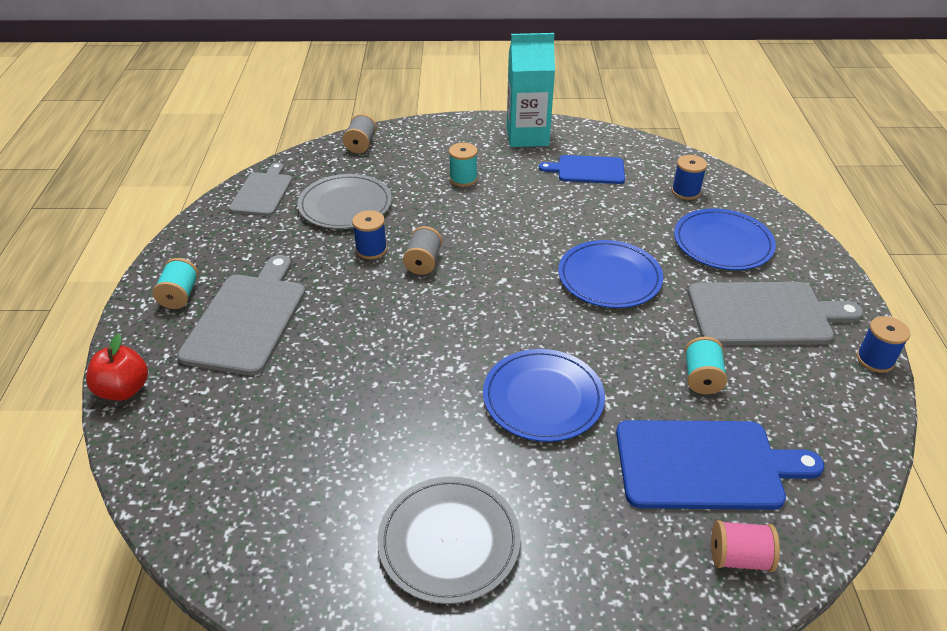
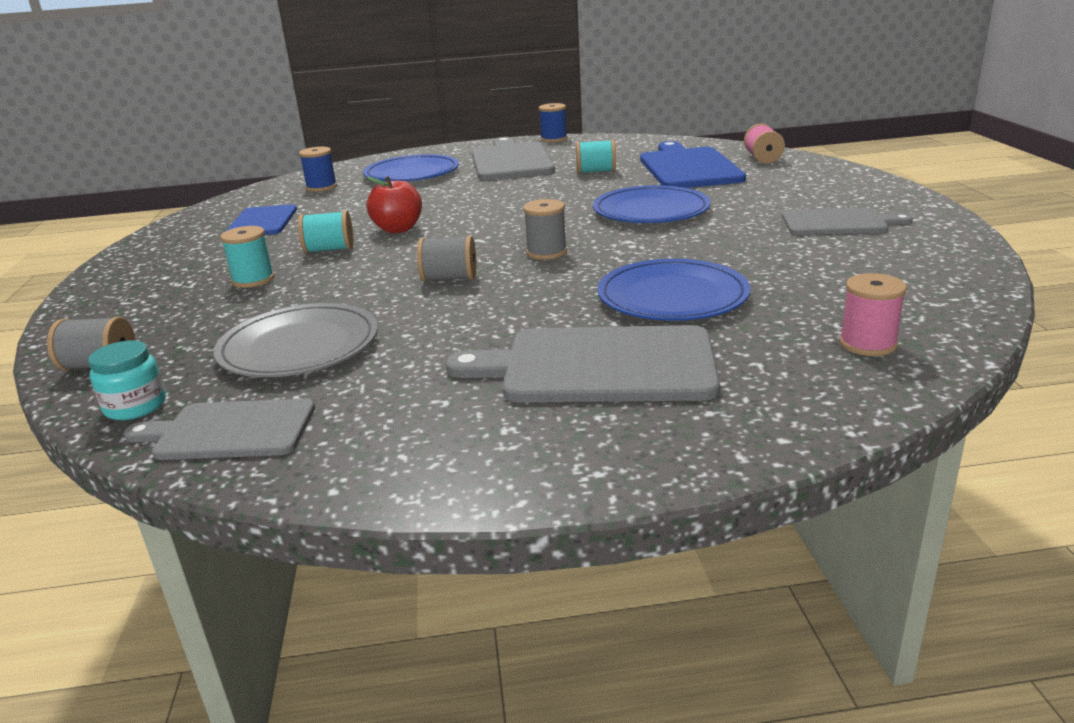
camera: 95 degrees left, 15 degrees down
(124, 390) = (804, 427): red apple -> red apple (398, 229)
(180, 295) = (561, 439): turquoise spool -> turquoise spool (329, 250)
(193, 457) = (867, 344): none -> pink spool
(306, 163) = (135, 406): none -> turquoise jar
(371, 249) = (421, 311): blue spool -> none
(449, 541) = (838, 222): grey plate -> grey cutting board
(455, 315) = (546, 252): none -> grey spool
(527, 136) = (157, 257): turquoise carton -> none
(609, 277) = (469, 202): blue plate -> blue plate (672, 296)

